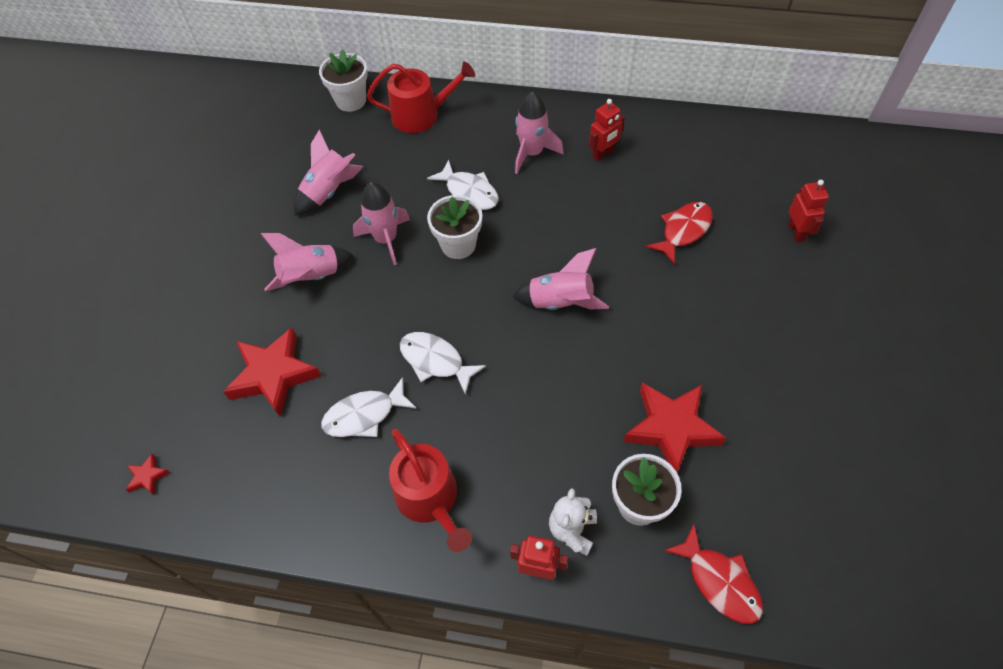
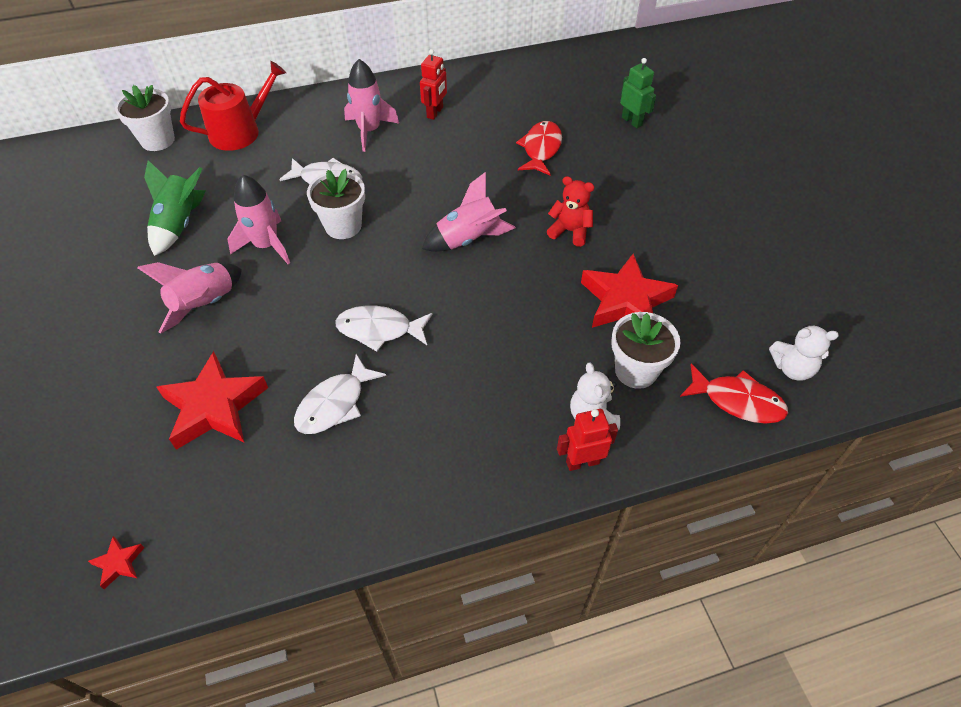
camera: 30 degrees left, 5 degrees down
(329, 191) = (179, 224): pink rocket -> green rocket
(430, 499) = (445, 448): red watering can -> none
(660, 332) = (570, 231): none -> red teddy bear
(796, 232) = (632, 121): red robot -> green robot
(797, 574) = (792, 368): none -> white teddy bear

